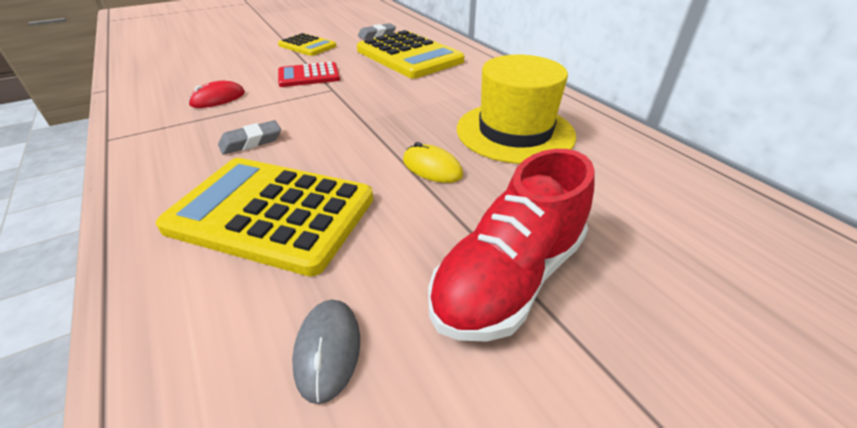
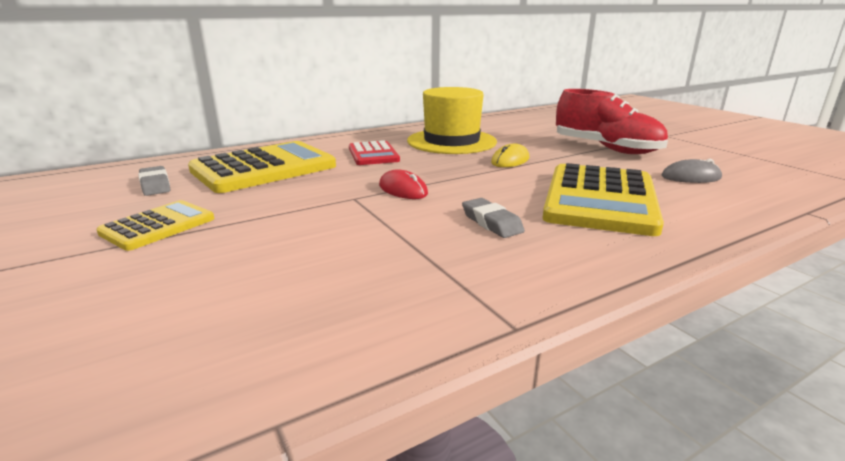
camera: 90 degrees left, 15 degrees down
(218, 98) = (368, 263): red mouse -> red mouse (403, 189)
(309, 76) = (302, 213): red calculator -> red calculator (373, 154)

